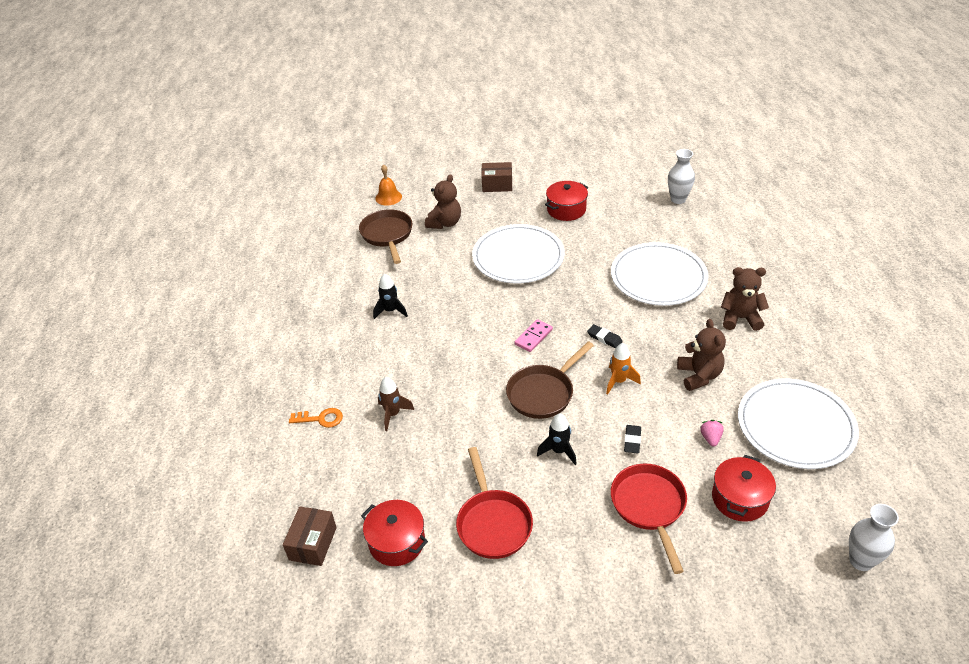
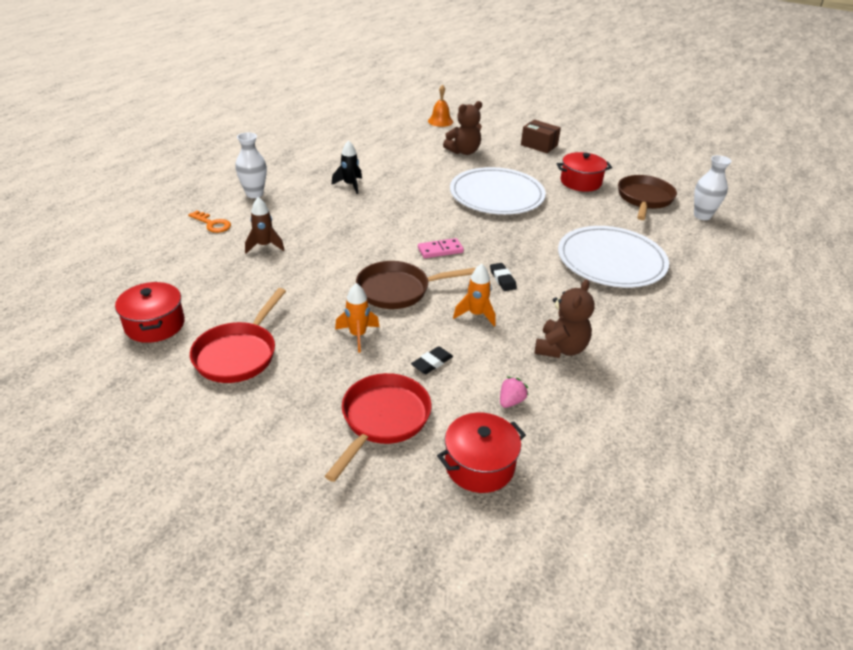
camera: 30 degrees right, 5 degrees down
(313, 543) = (101, 293): brown box -> none
(387, 235) = (409, 142): brown pan -> brown pan (644, 199)
(559, 451) = (358, 335): black rocket -> orange rocket
(740, 318) = (660, 326): brown teddy bear -> none
(795, 426) = (616, 441): white plate -> none
(861, 561) = (547, 603): white vase -> white vase (254, 194)

